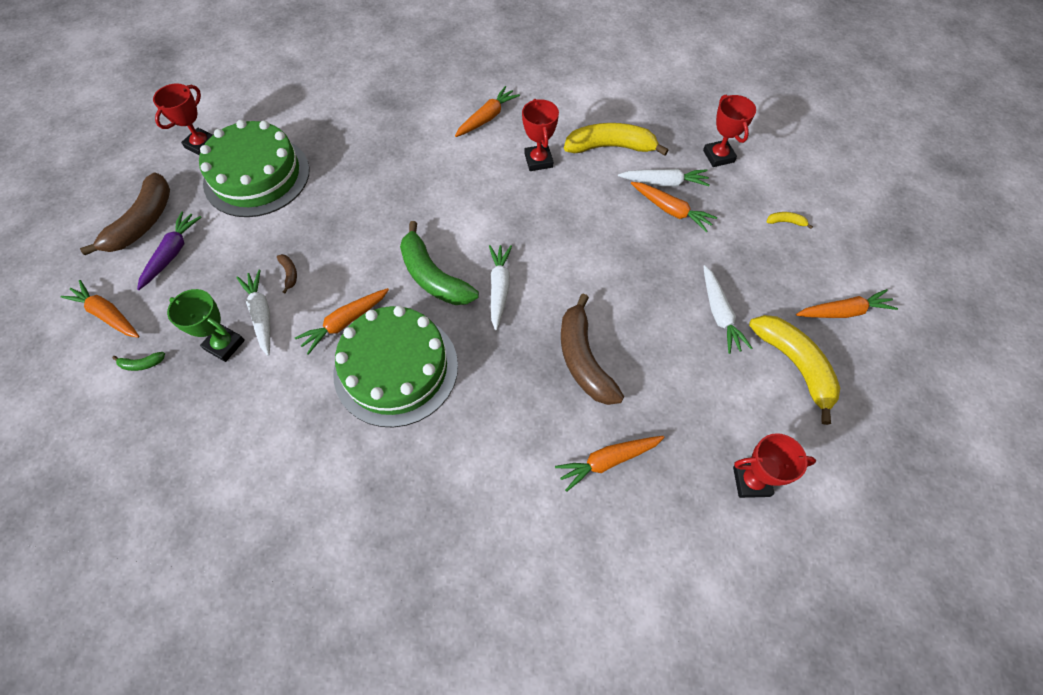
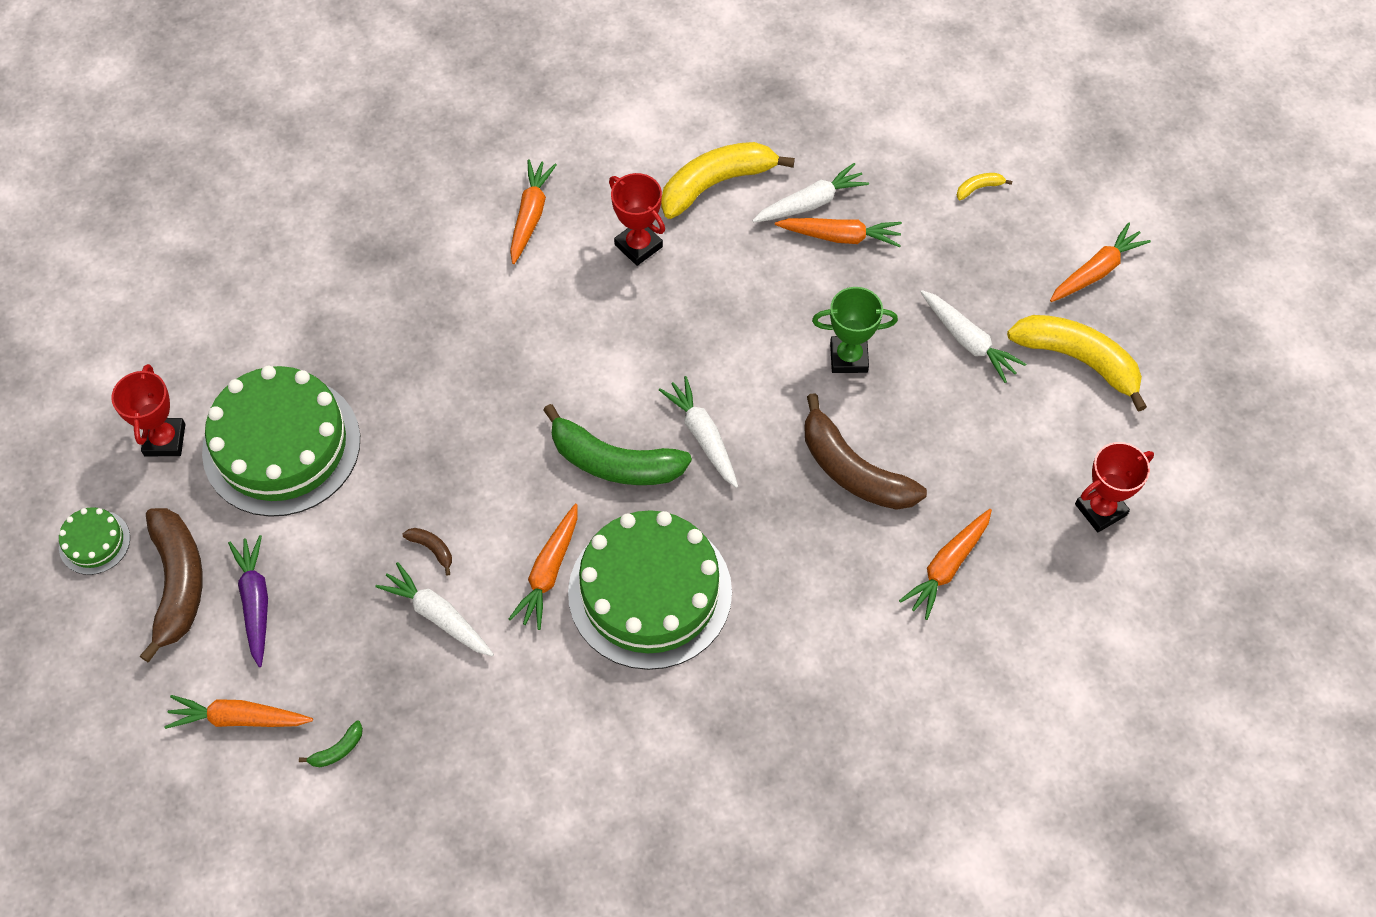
camera: 30 degrees left, 0 degrees up
(123, 179) = (94, 542): none -> green cake
(224, 345) = (422, 674): green trophy -> green trophy (848, 357)
(718, 156) = (854, 135): red trophy -> none

